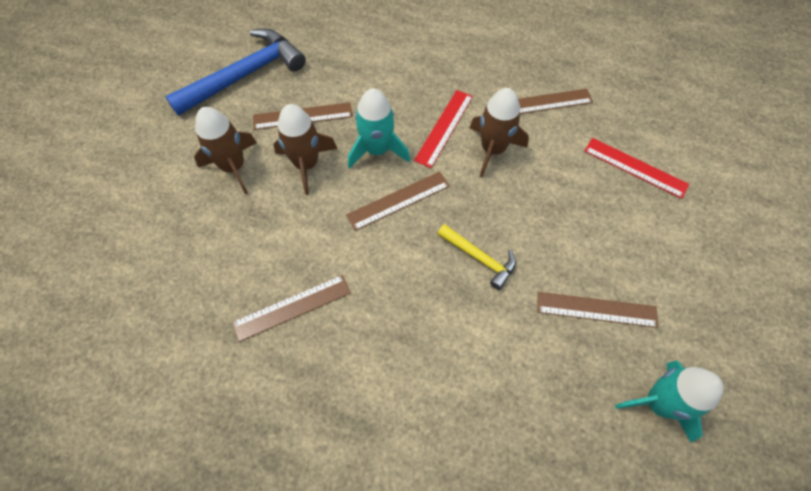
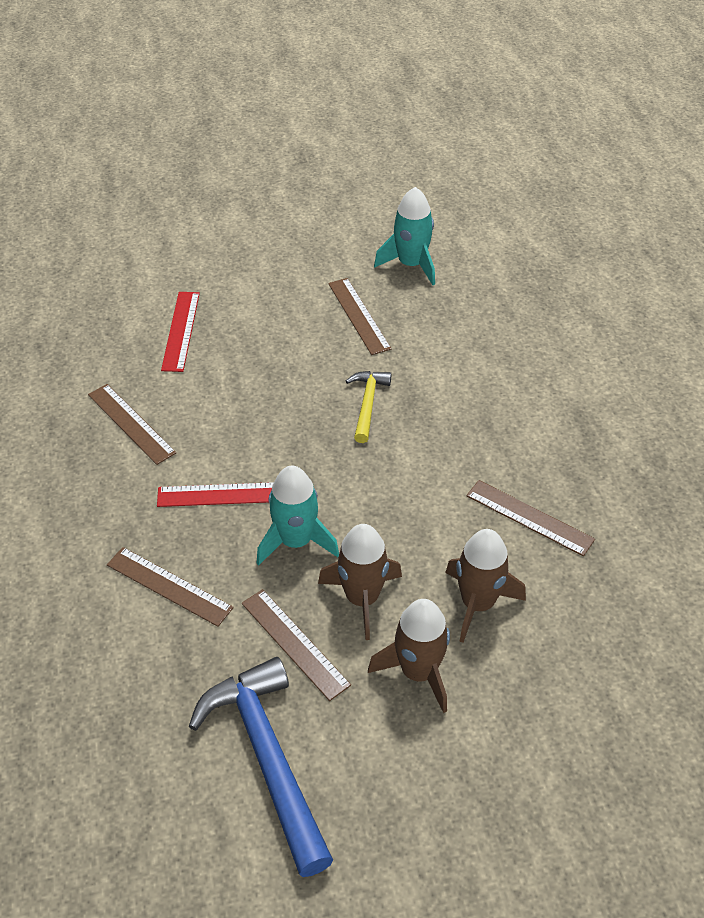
camera: 120 degrees left, 15 degrees down
(245, 75) = (267, 757): blue hammer -> blue hammer turned 45 degrees clockwise
(398, 200) = (349, 492): brown ruler -> brown ruler (169, 586)
(492, 149) = (228, 442): brown rocket -> brown rocket (478, 603)

